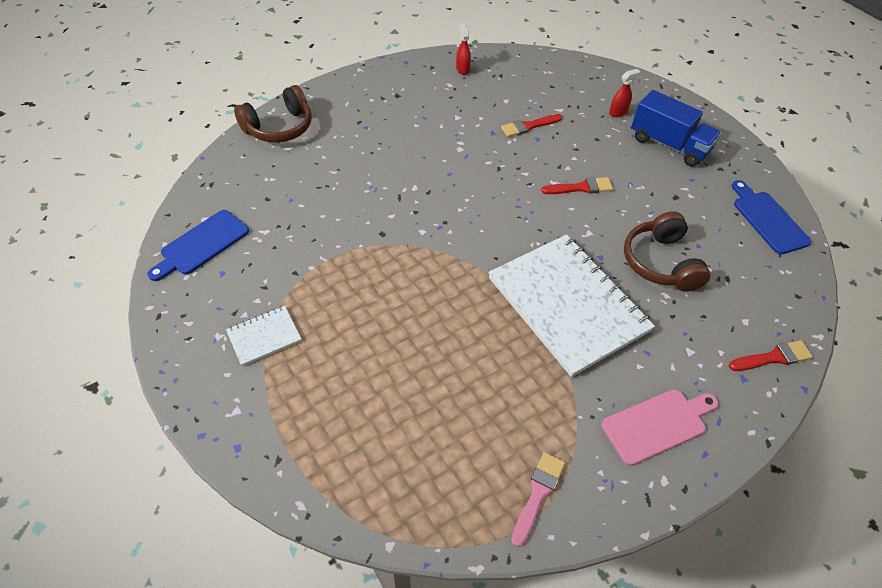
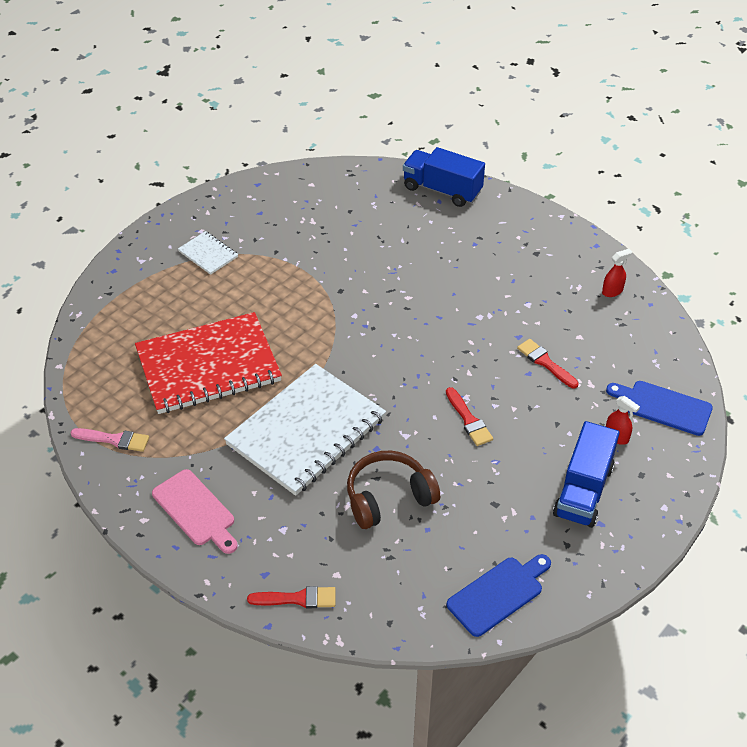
camera: 75 degrees right, 5 degrees down
(202, 245) = (283, 192): blue cutting board -> blue cutting board (663, 407)
(279, 127) = (442, 190): brown headphones -> blue truck
(448, 372) = (208, 366): none -> red notebook
(773, 357) = (297, 599): red brush -> red brush turned 60 degrees counterclockwise

